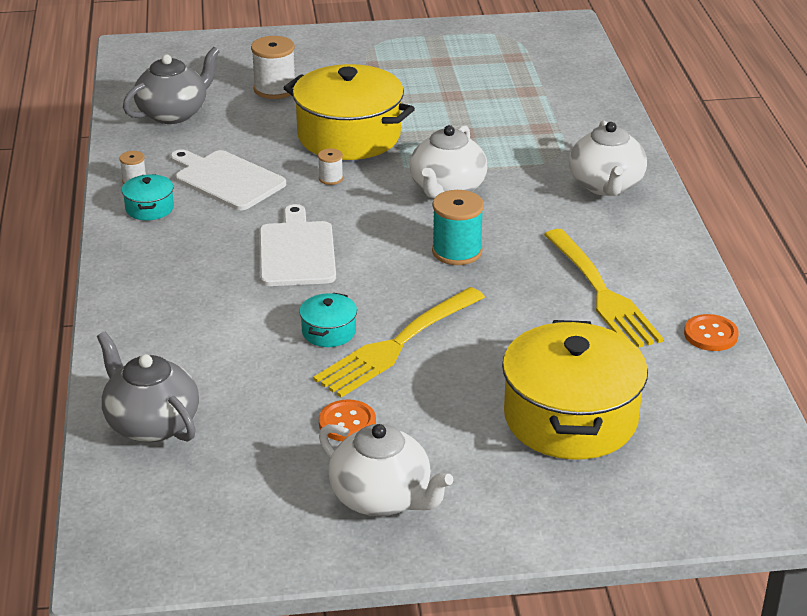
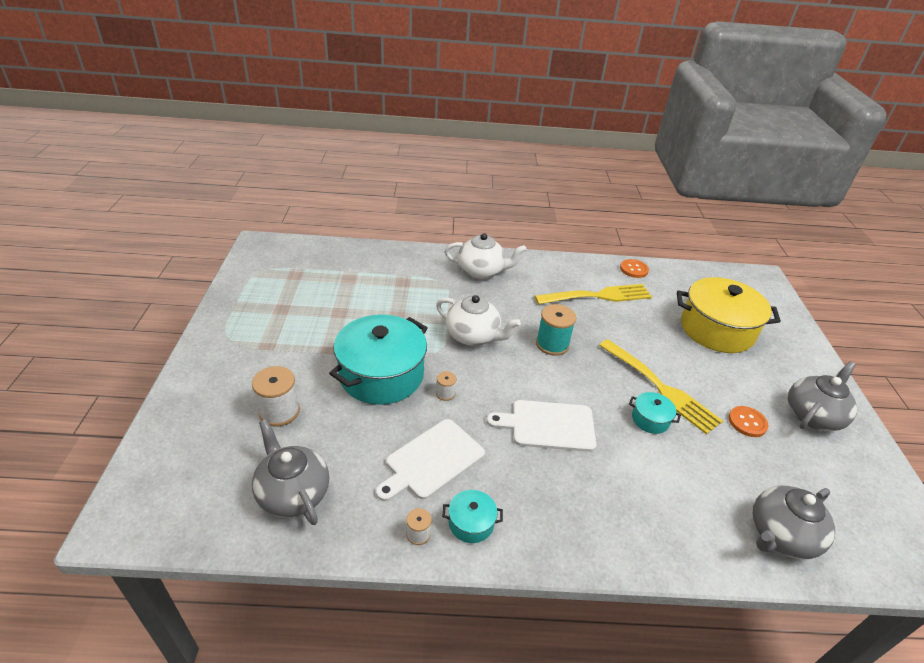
camera: 85 degrees left, 5 degrees up
(349, 136) = (381, 375): yellow pot -> turquoise pot
(382, 498) = (812, 416): white teapot -> grey teapot

